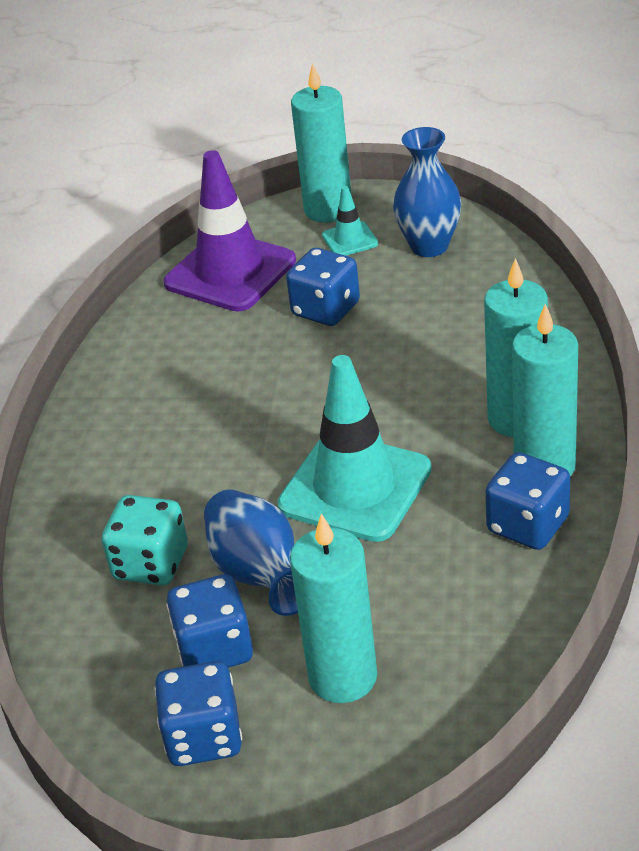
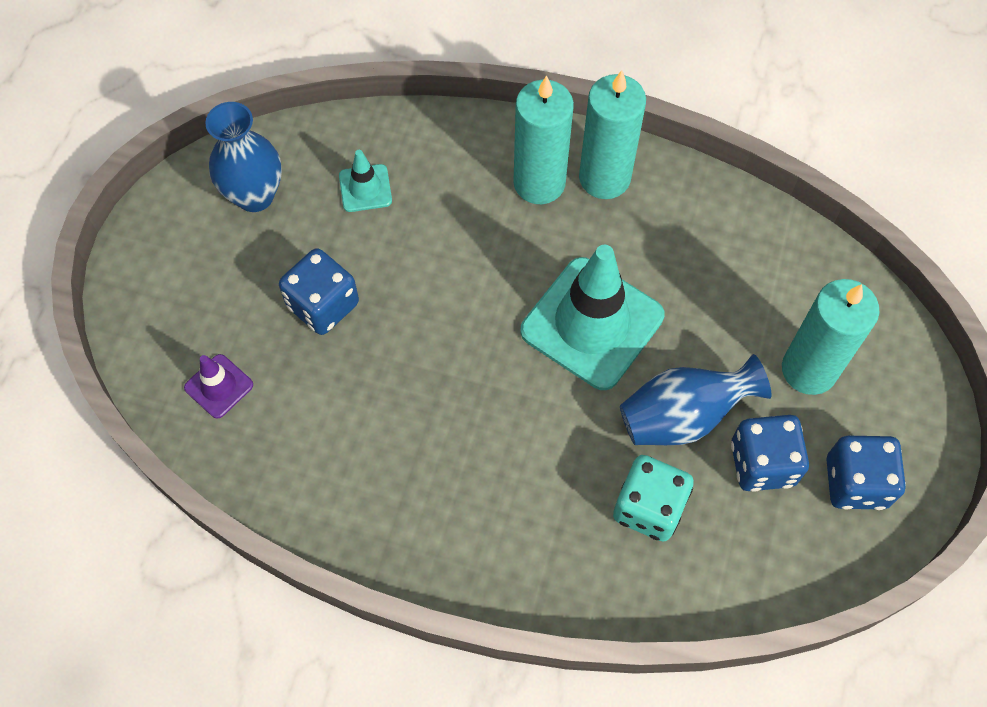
camera: 85 degrees left, 25 degrees up
(230, 272) = (219, 386): purple traffic cone -> purple traffic cone, size x0.46
(328, 210) = (144, 274): turquoise candle -> none
(350, 240) = (210, 263): turquoise traffic cone -> turquoise traffic cone (365, 188)
(528, 525) = (670, 206): blue dice -> none

